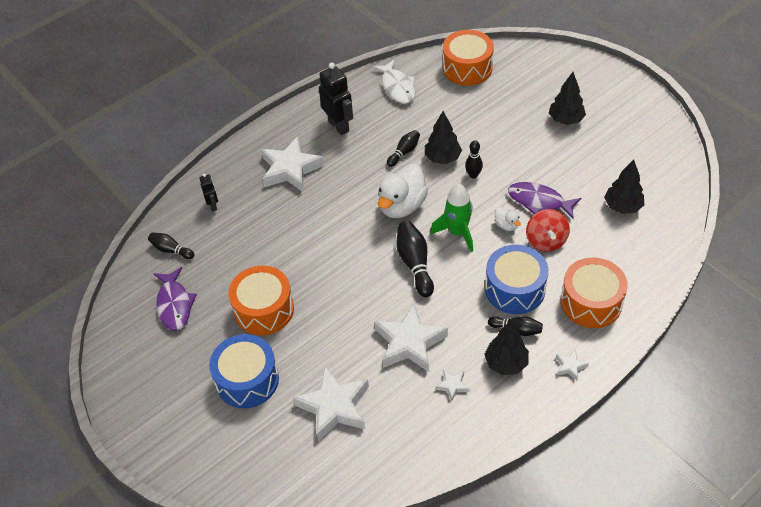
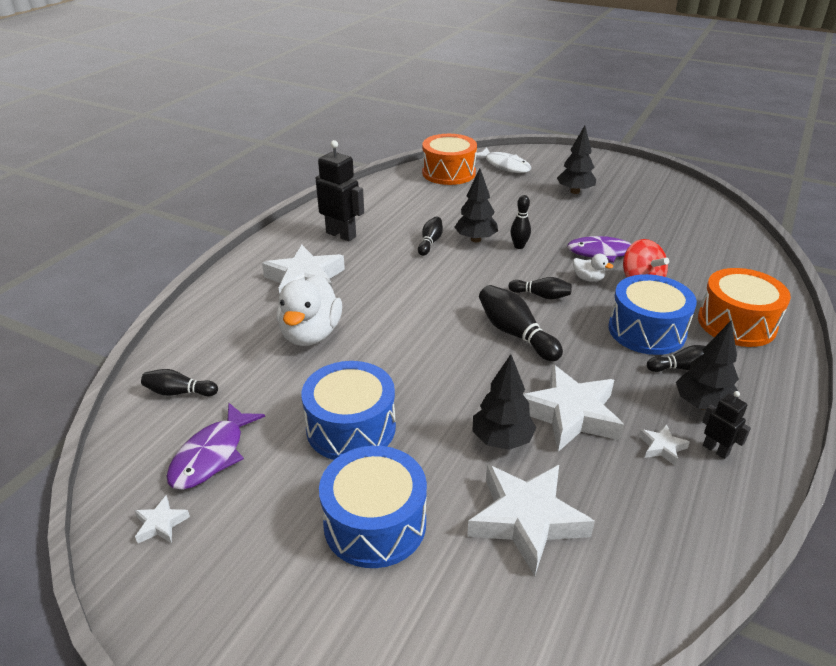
camera: 25 degrees left, 15 degrees down
(174, 304) = (212, 455): purple fish -> purple fish turned 60 degrees clockwise
(213, 205) = (220, 333): black robot -> black robot (715, 450)
(264, 310) = (351, 428): orange drum -> blue drum
(397, 87) = (386, 196): white fish -> white fish (504, 166)
(402, 206) = (460, 286): white duck -> white duck (310, 334)
(457, 233) = (541, 296): green rocket -> black bowling pin
(570, 366) = (775, 388): white star -> white star (161, 524)
(622, 207) = (688, 241): black tree -> black tree (502, 440)

